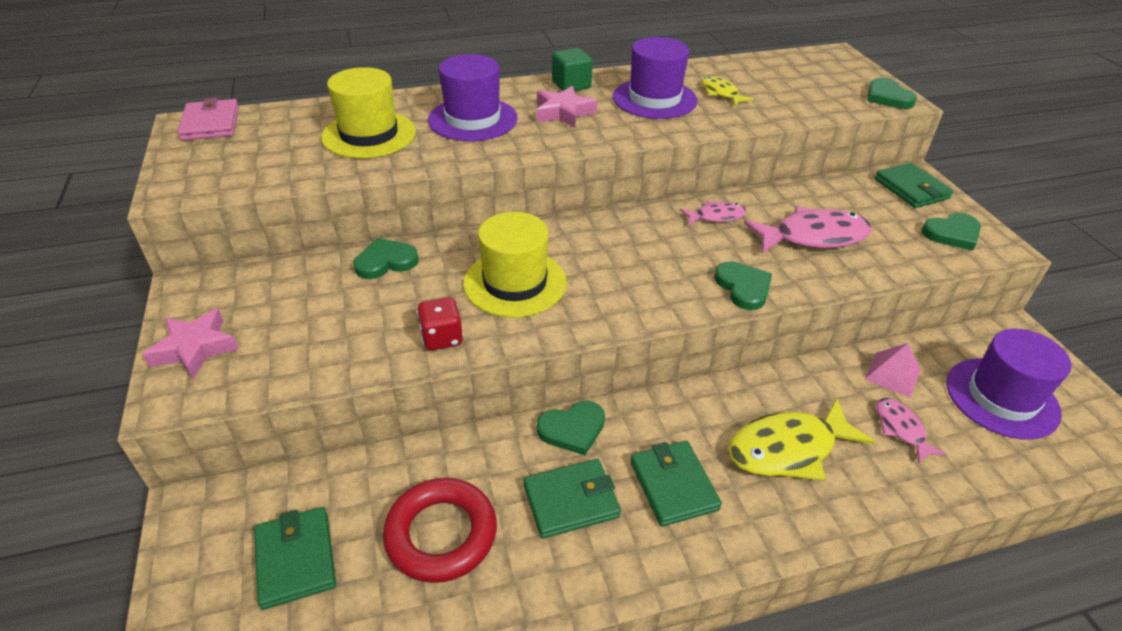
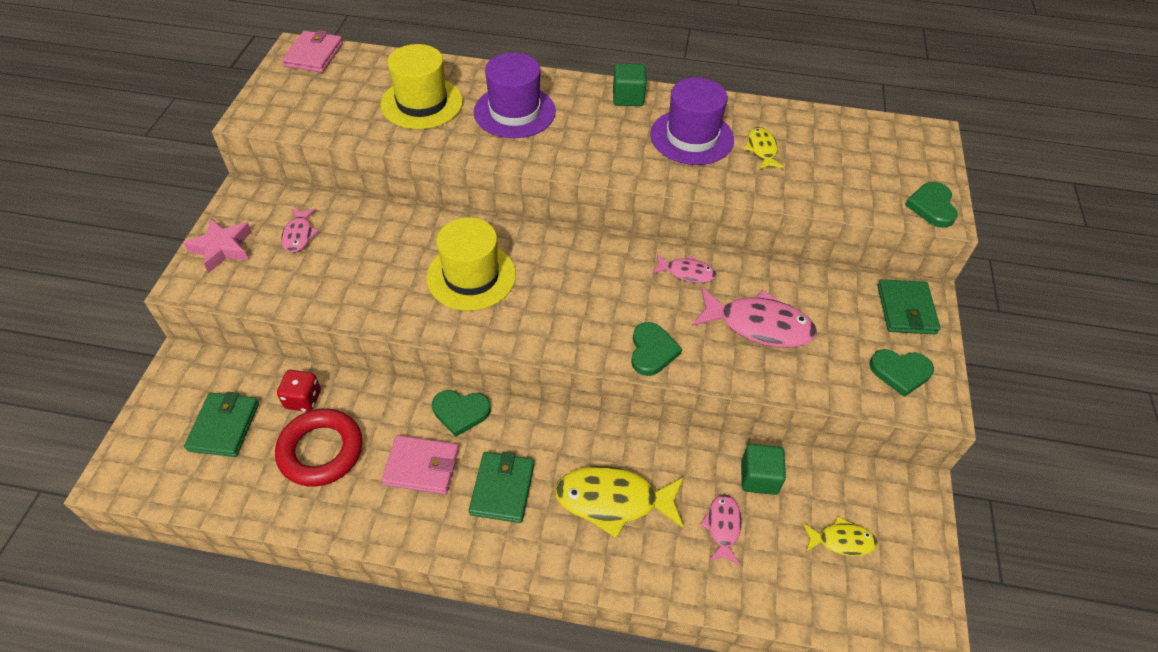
camera: 25 degrees right, 10 degrees up
(287, 305) = (299, 235): none -> pink fish
(386, 262) = (389, 221): green heart -> none
(442, 338) = (386, 304): red dice -> red dice (303, 399)
(563, 113) = (596, 128): pink star -> none
(571, 501) = (421, 467): green wallet -> pink wallet
(892, 374) = (759, 477): pink pyramid -> green cube
(1001, 398) = (841, 541): purple hat -> yellow fish

